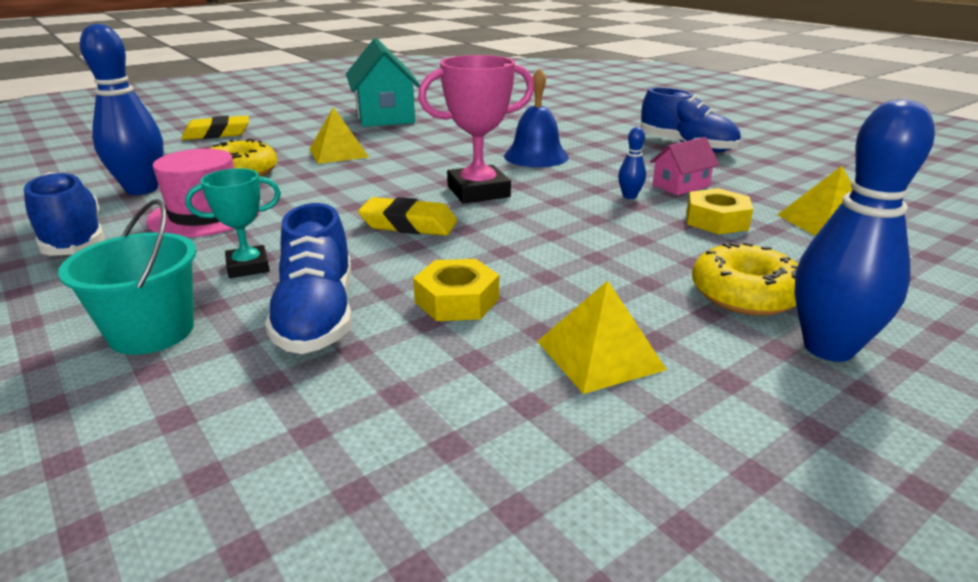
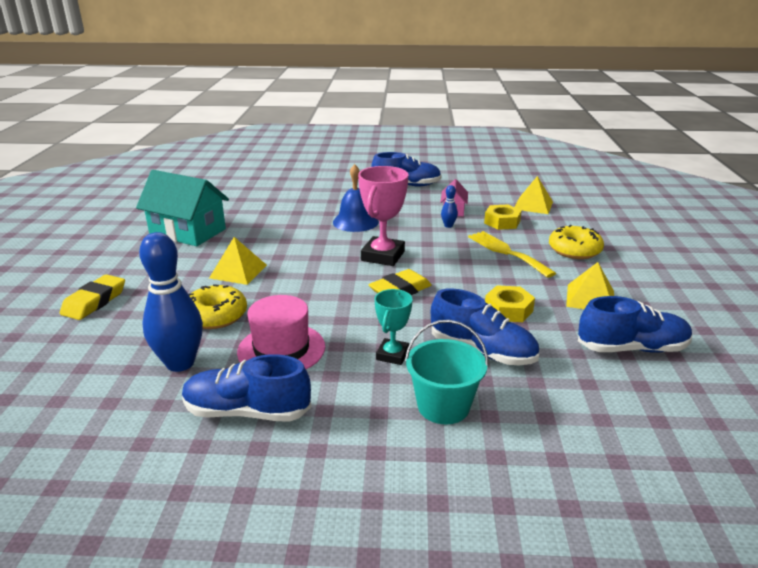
camera: 50 degrees left, 0 degrees up
(479, 446) = (631, 348): none -> blue shoe
(629, 250) = (506, 252): none -> yellow fork
(828, 348) = (627, 256): blue bowling pin -> none

